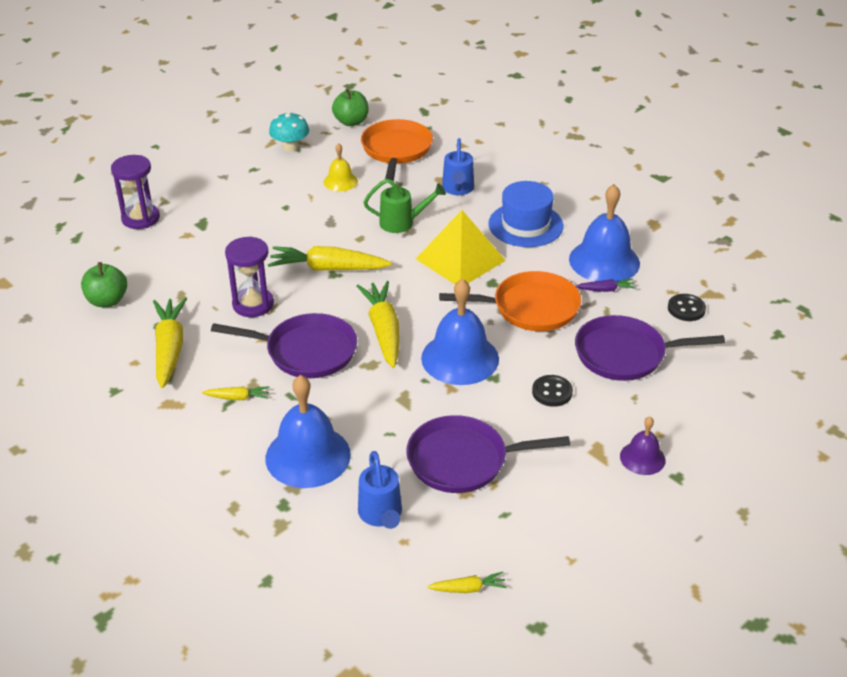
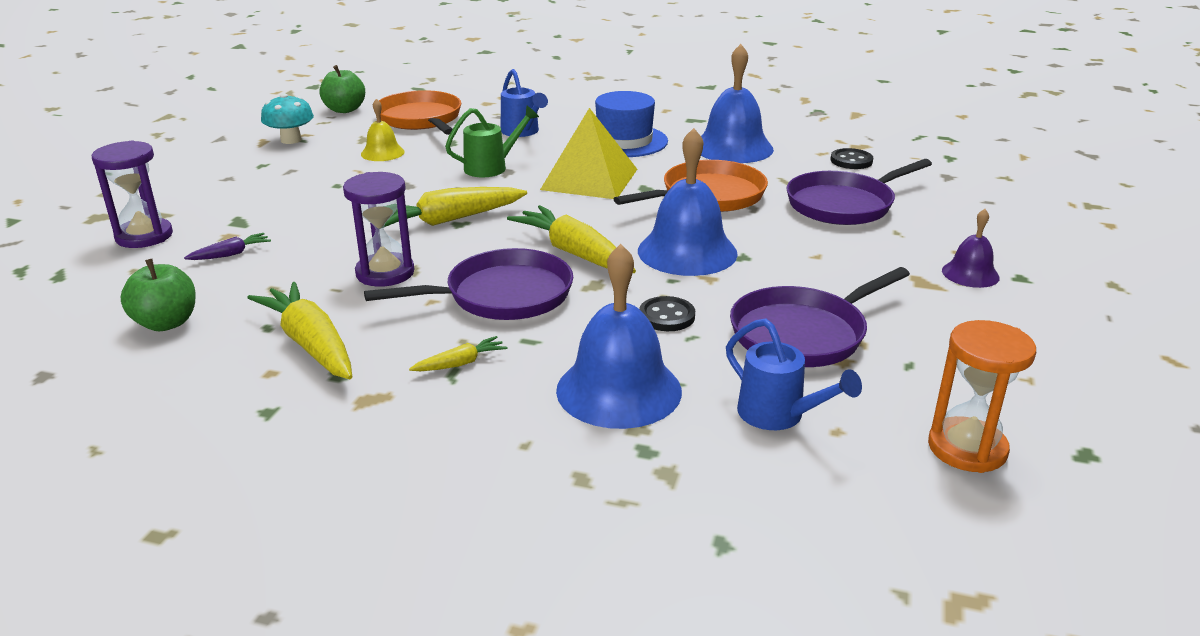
camera: 30 degrees left, 10 degrees down
(468, 588) = (967, 448): yellow carrot -> orange hourglass
(552, 392) = (816, 251): black button -> black button (666, 316)
(606, 290) = (762, 166): purple carrot -> purple carrot (231, 254)

